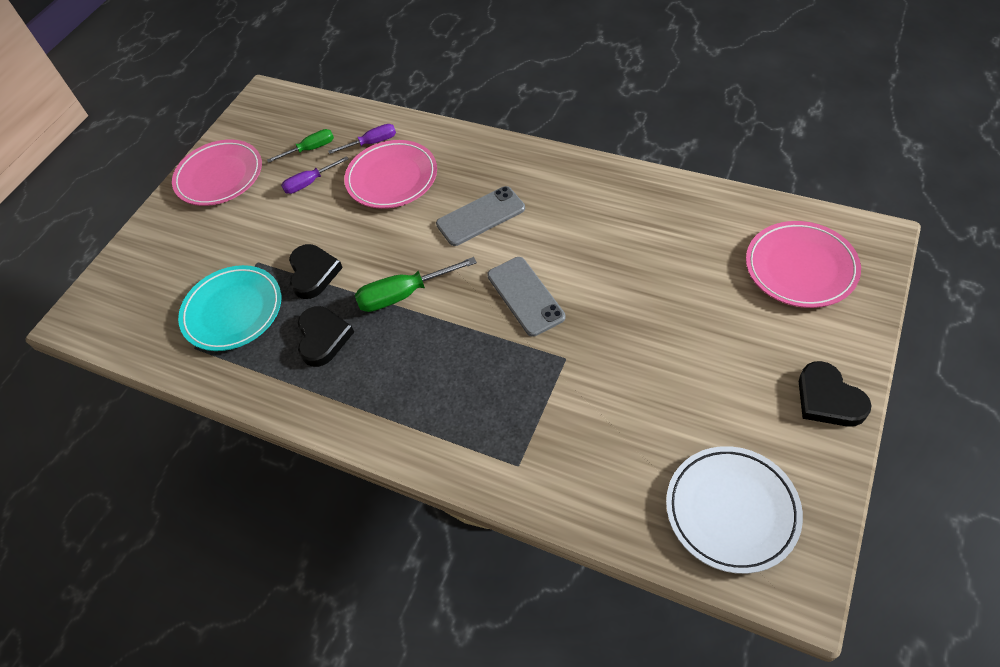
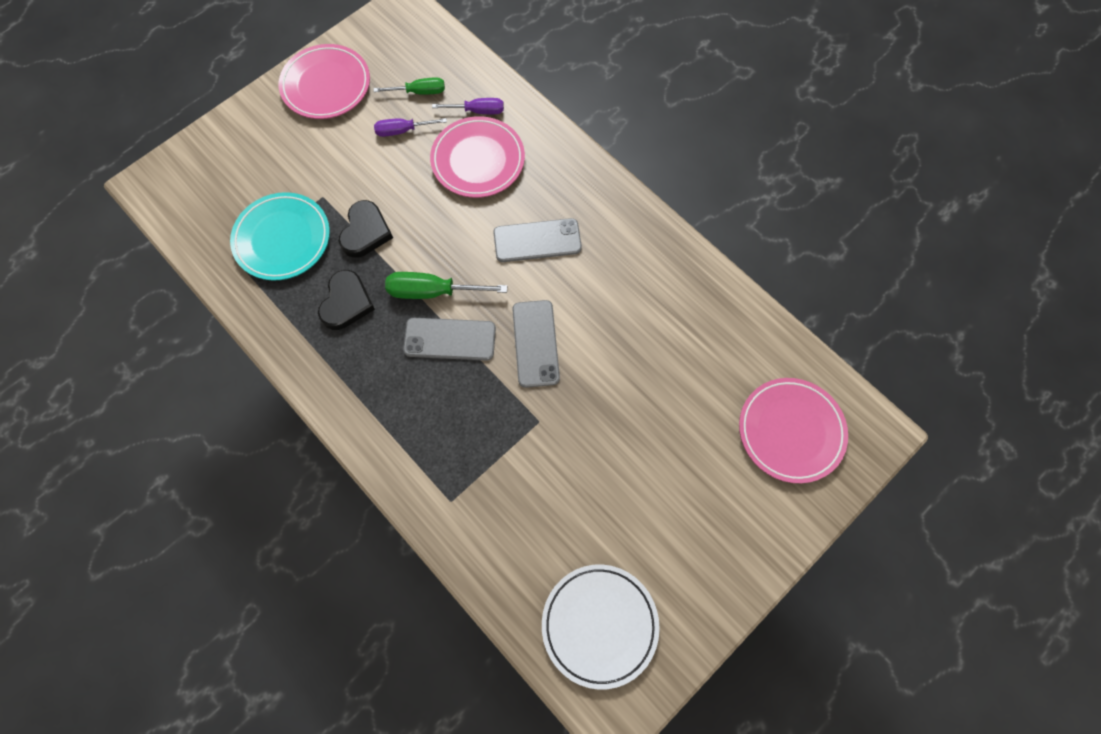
camera: 15 degrees right, 15 degrees up
(441, 326) = (450, 339): none -> grey phone
(828, 399) = (737, 567): black heart -> none

